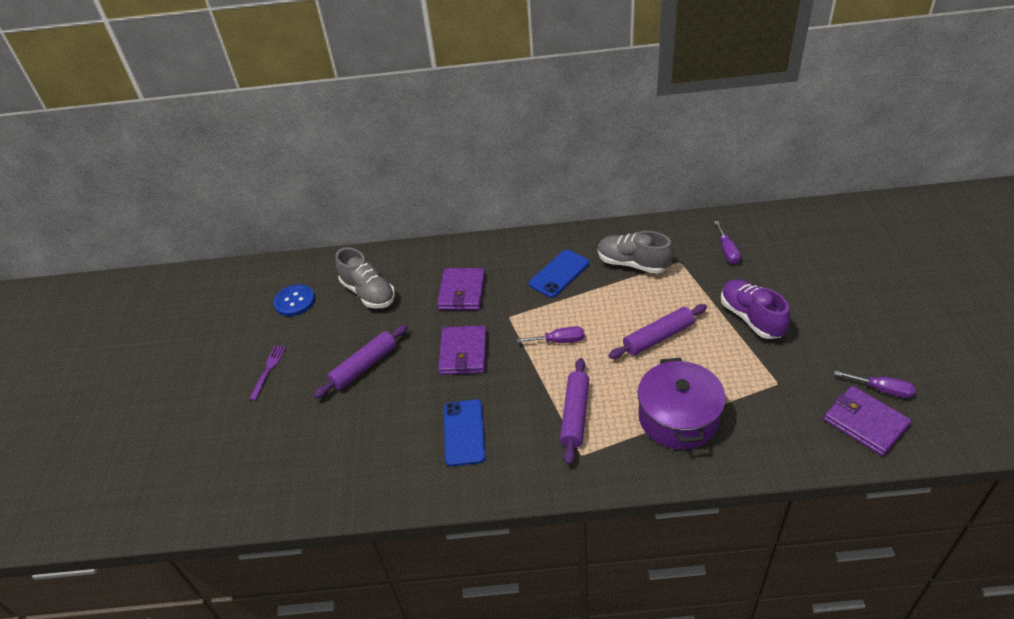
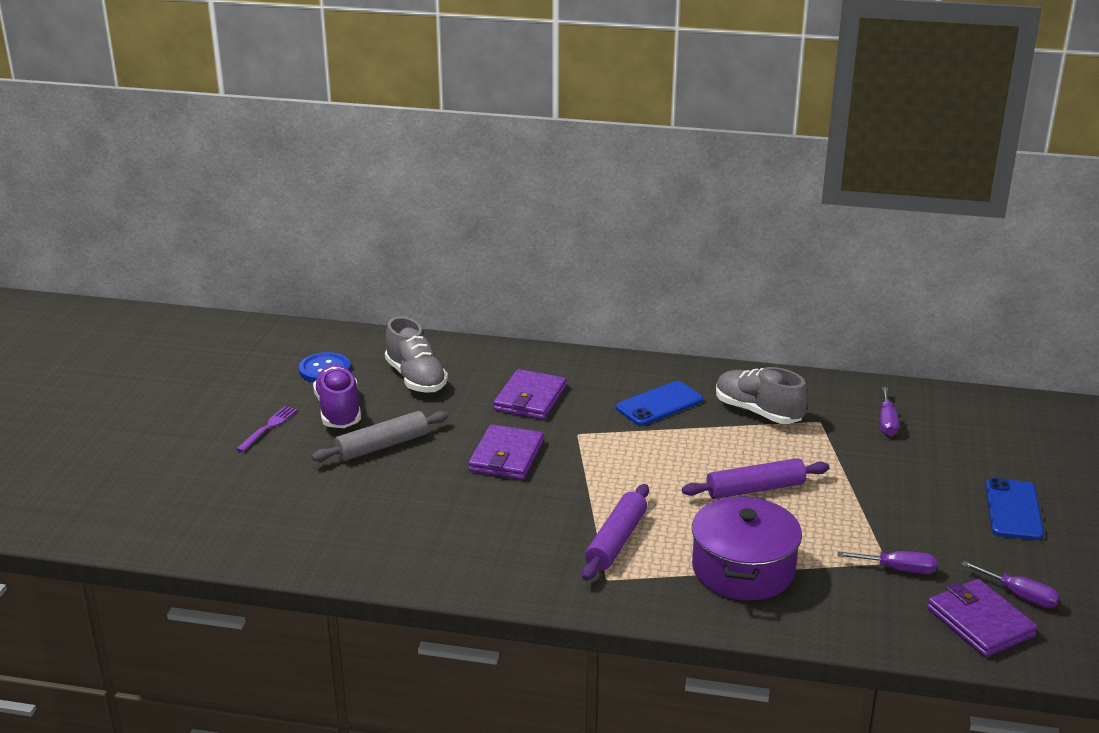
camera: 10 degrees right, 15 degrees down
(364, 366) = (382, 446): purple rolling pin -> grey rolling pin
(464, 432) = (474, 530): blue phone -> blue phone (1013, 510)
(559, 341) = (629, 468): purple screwdriver -> purple screwdriver (898, 569)
(751, 318) = (885, 493): purple shoe -> purple shoe (339, 411)

